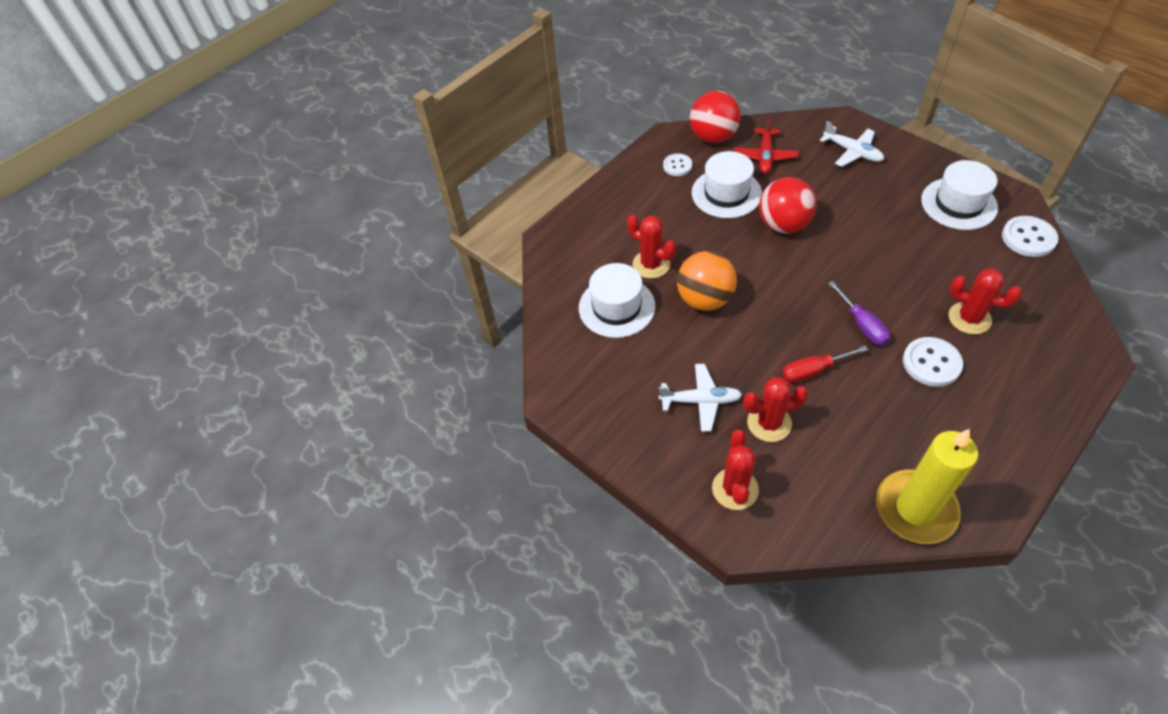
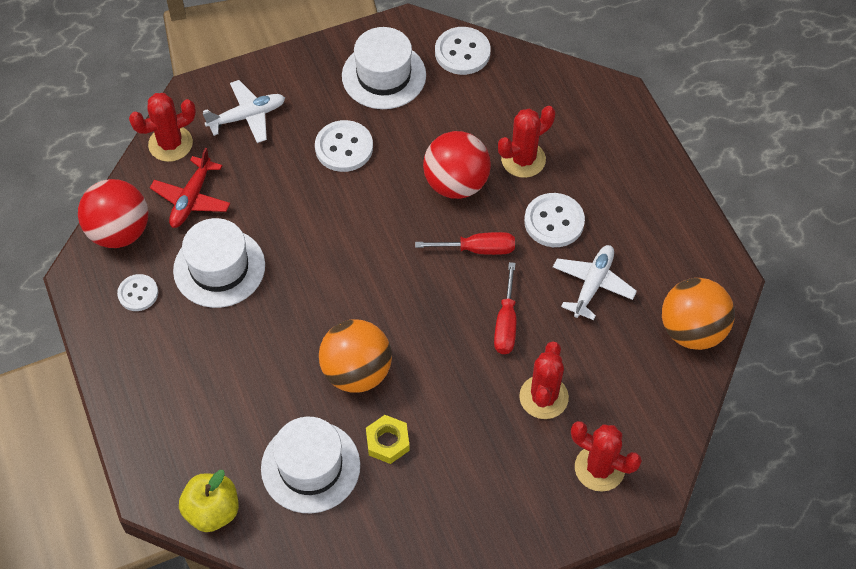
camera: 70 degrees left, 5 degrees up
(554, 272) = (212, 511): none -> yellow apple
(651, 264) = (272, 400): red cactus -> red cactus (170, 144)
(663, 341) = (387, 442): none -> yellow nut
(701, 401) = (484, 445): white plane -> white plane (593, 284)
(765, 156) = (191, 199): red plane -> red plane turned 75 degrees clockwise
(783, 224) = (304, 240): red ball -> red ball (456, 183)
(862, 324) = (477, 249): purple screwdriver -> red screwdriver
(876, 210) = (344, 147): none -> white button
(915, 509) = (692, 330): yellow candle -> orange ball

